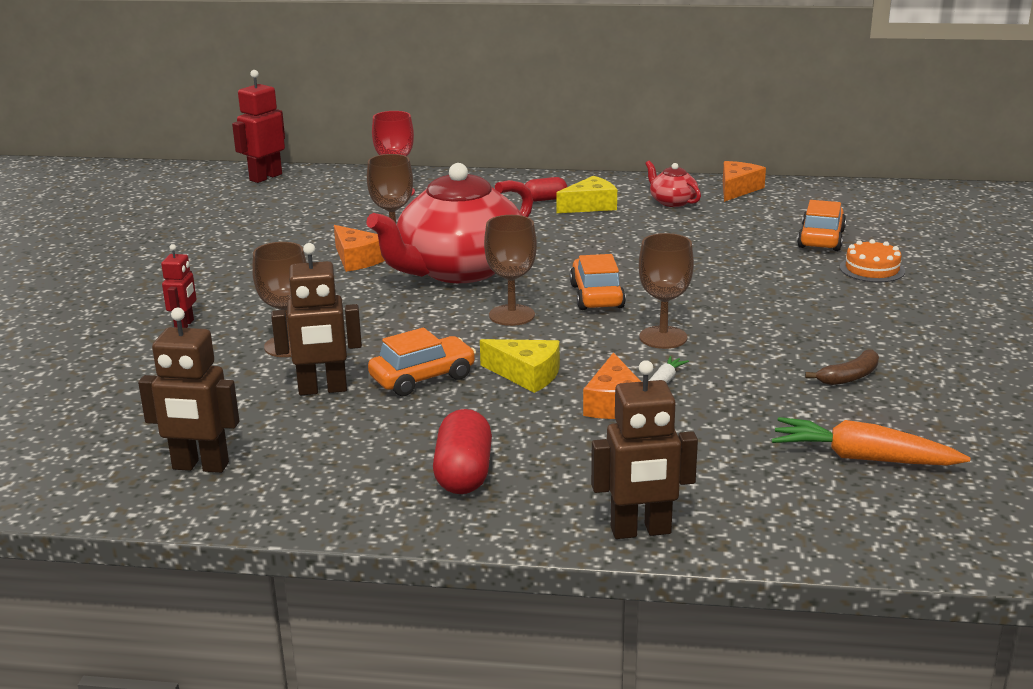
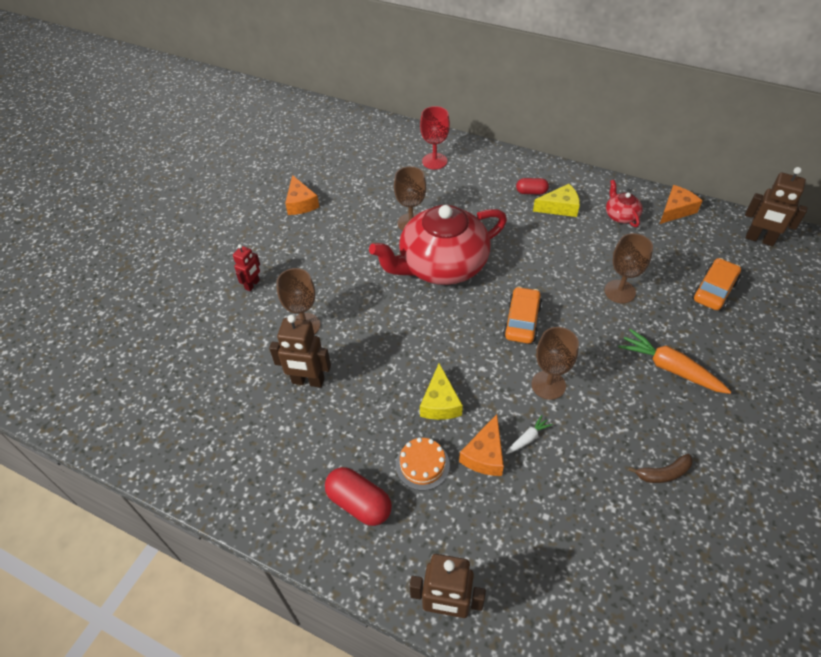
camera: 20 degrees right, 25 degrees up
(200, 466) = (210, 443): brown robot -> brown robot (759, 239)
(265, 177) = (358, 124): red robot -> none
(357, 259) = (381, 236): orange cheese -> orange cheese (301, 203)
(423, 378) = (373, 386): orange car -> none
(463, 474) = (359, 503): red capsule -> red capsule turned 75 degrees counterclockwise
(512, 315) = (456, 329): brown goblet -> brown goblet (619, 291)
(526, 375) = (440, 402): yellow cheese -> yellow cheese turned 45 degrees clockwise
(864, 458) = (633, 577): orange carrot -> orange carrot (670, 368)
(872, 269) = (737, 340): orange cake -> orange cake (422, 465)

